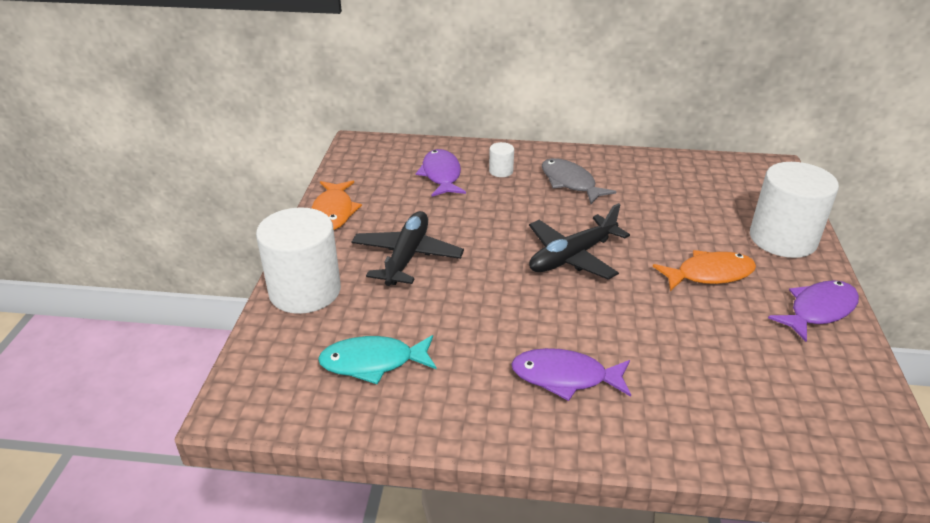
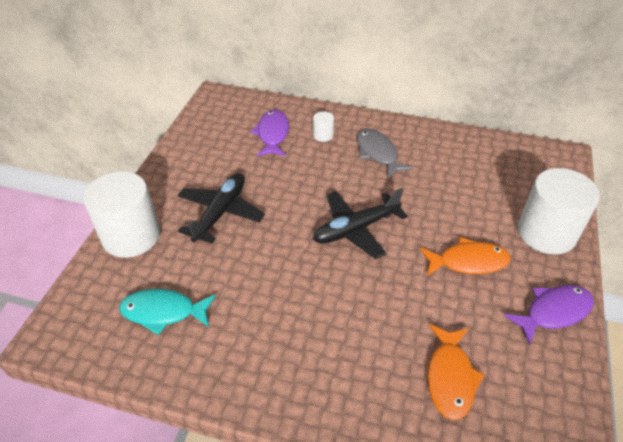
camera: 10 degrees right, 10 degrees up
(333, 212) = (175, 162): orange fish -> orange fish (450, 378)
(565, 377) = (312, 349): purple fish -> none

